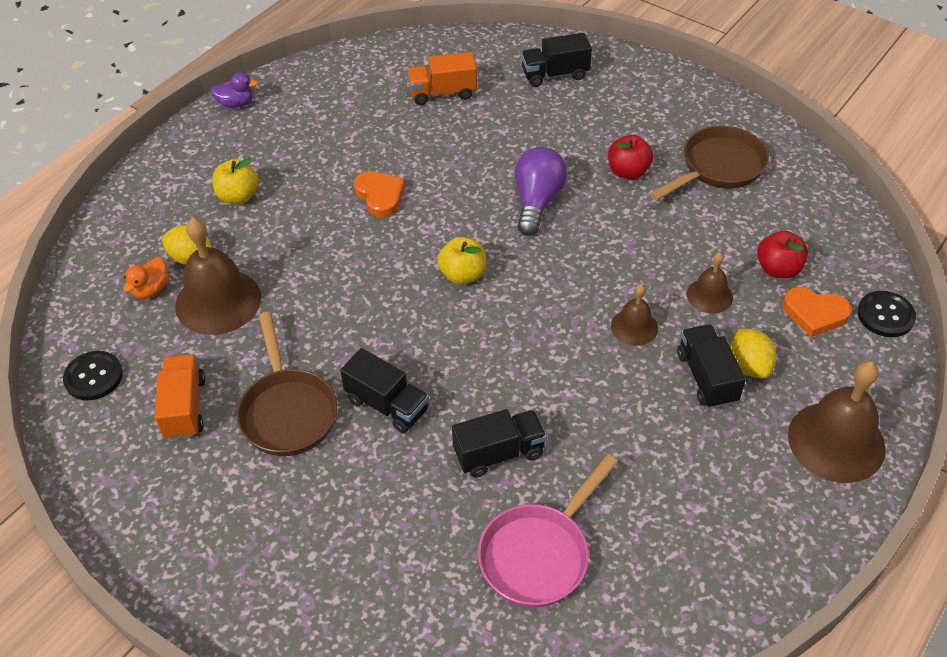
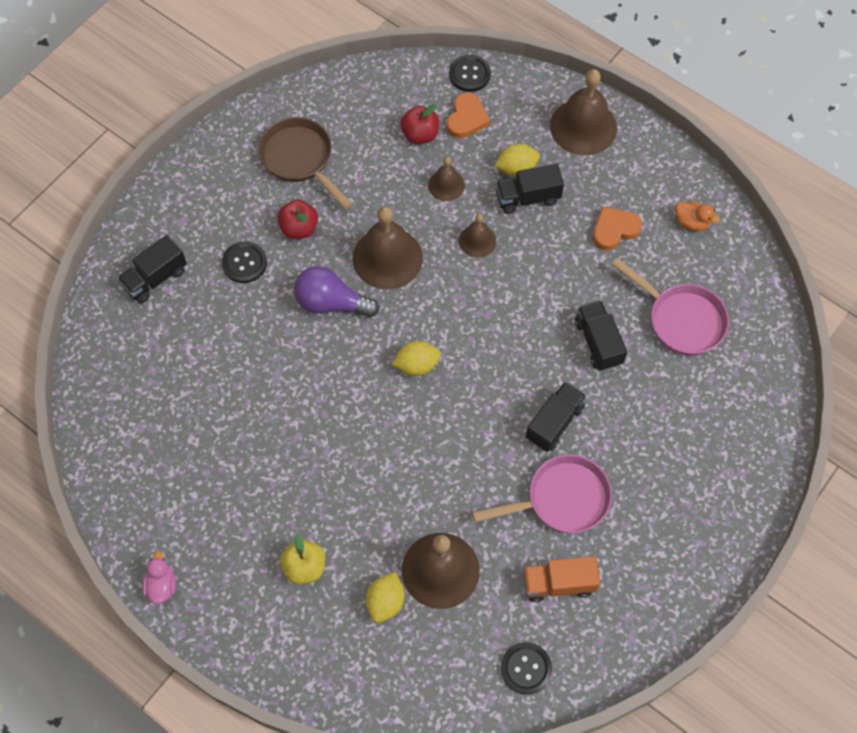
camera: 90 degrees left, 15 degrees up
(151, 289) = (424, 633): orange duck -> orange duck (692, 222)
(236, 104) = (162, 585): purple duck -> pink duck
(287, 411) = (561, 499): brown pan -> pink pan
(380, 196) = (314, 435): orange heart -> orange heart (614, 230)
(442, 93) = (170, 380): orange truck -> none
(463, 275) = (416, 365): yellow apple -> yellow lemon
(555, 74) = (155, 278): black truck -> black truck turned 60 degrees clockwise
(579, 133) = (244, 263): none -> black button
(599, 245) = (387, 258): none -> brown bell

